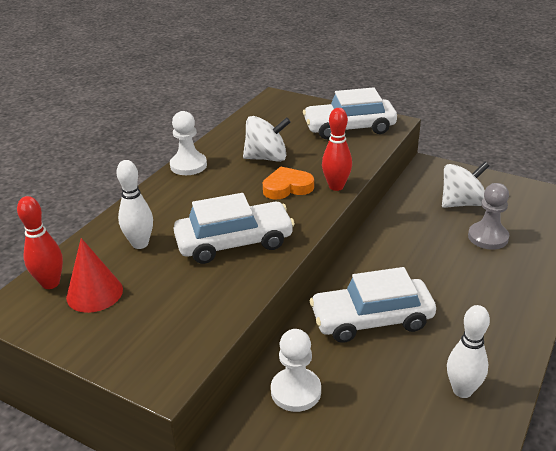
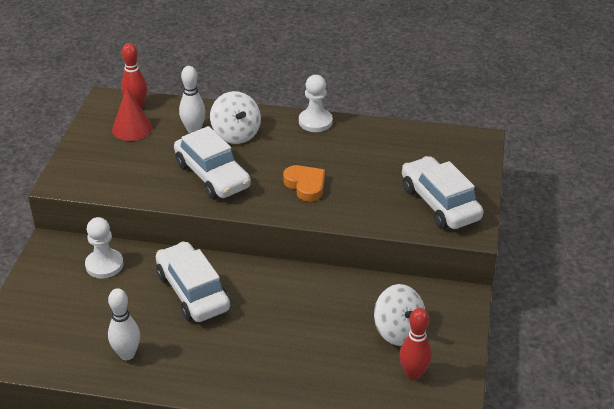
camera: 70 degrees right, 5 degrees up
(266, 158) = (351, 162): white spinning top -> white spinning top (236, 134)
(336, 186) = (320, 214): red bowling pin -> red bowling pin (413, 374)
(488, 237) = (343, 356): grey pawn -> none

